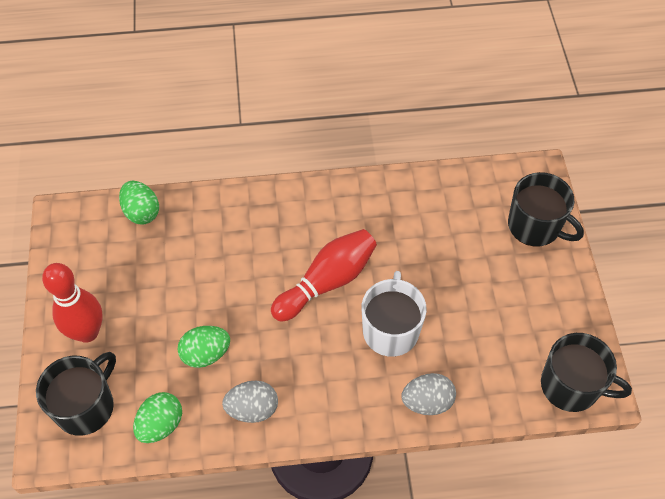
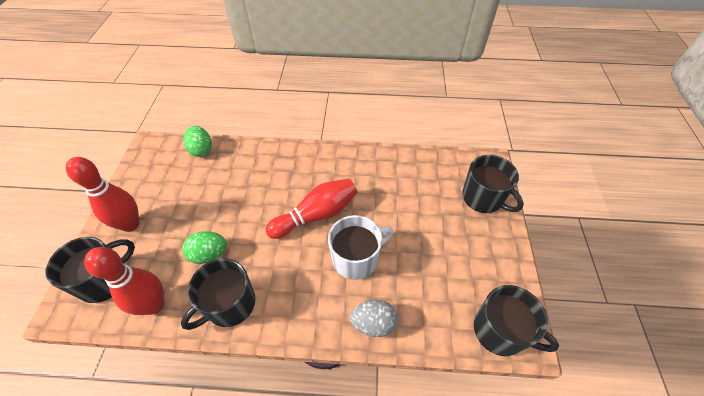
camera: 10 degrees right, 5 degrees down
(161, 425) = (154, 305): green egg -> red bowling pin
(252, 409) = (229, 304): grey egg -> black mug
(390, 330) = (356, 258): white mug -> white mug turned 45 degrees clockwise

